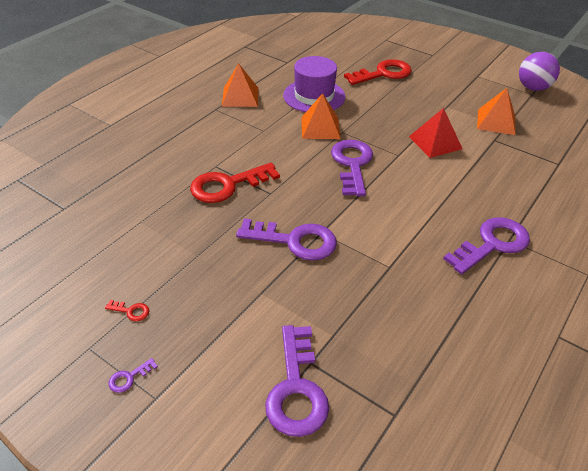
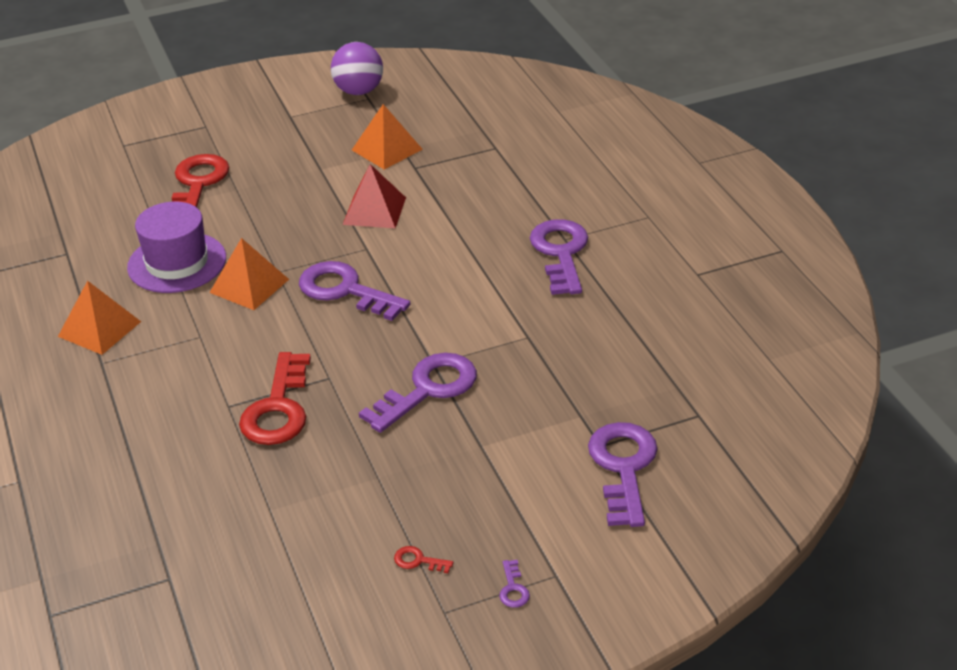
camera: 55 degrees left, 5 degrees down
(131, 311) = (418, 561): red key -> red key turned 120 degrees counterclockwise
(296, 389) = (623, 467): purple key -> purple key turned 120 degrees counterclockwise

